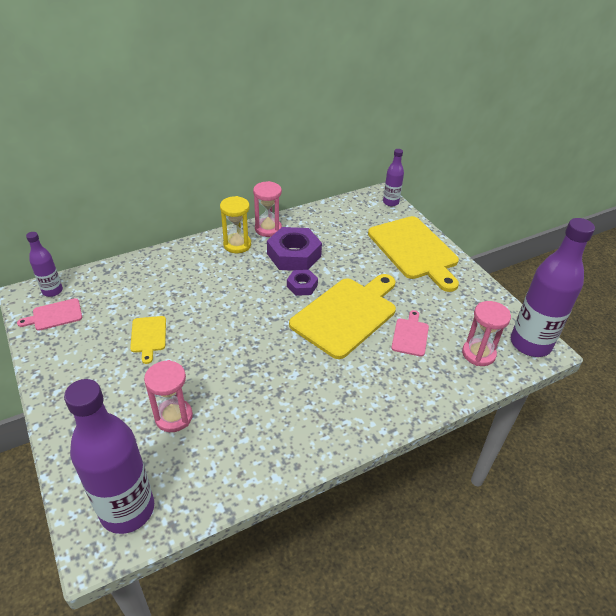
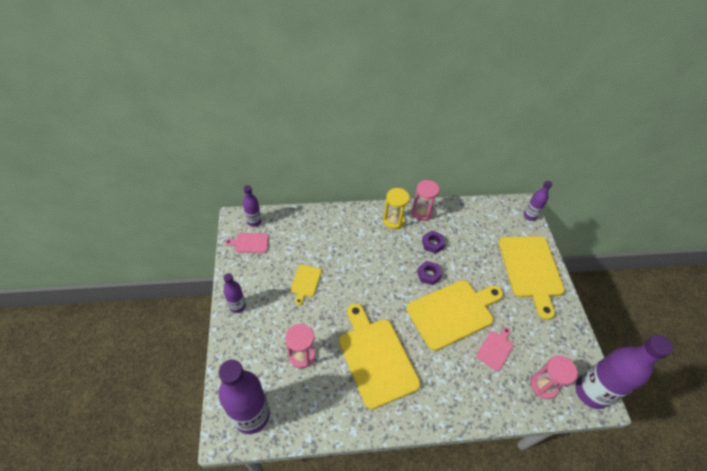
camera: 20 degrees right, 10 degrees up
(61, 390) = (237, 306): none -> purple bottle
(273, 388) = (376, 358): none -> yellow cutting board
(294, 255) = (432, 244): purple nut -> purple nut, size x0.54

